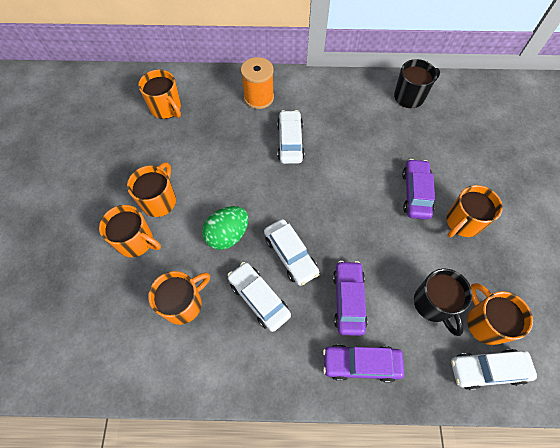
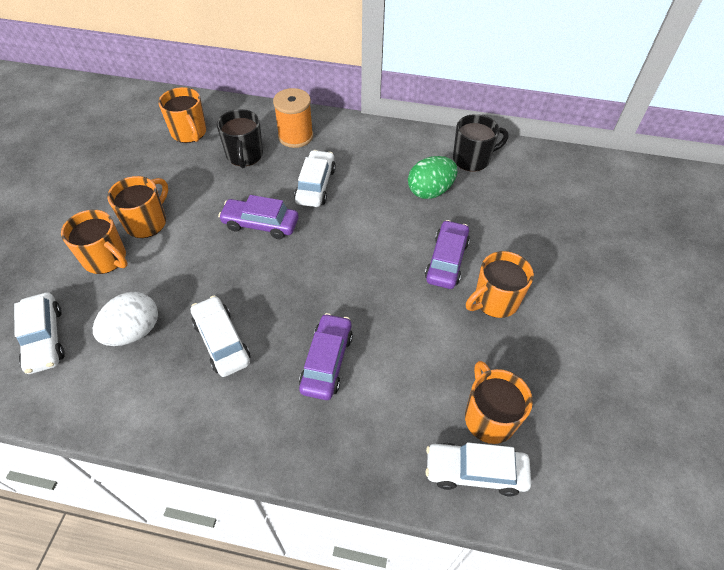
camera: 10 degrees right, 10 degrees down
(183, 304) = (134, 332): orange mug -> white egg
(227, 235) = (210, 269): green egg -> green egg (430, 191)
(290, 255) = (275, 302): white car -> white car (44, 338)
(361, 364) = (318, 434): purple car -> purple car (260, 224)
(433, 304) = (430, 385): black mug -> black mug (244, 156)

